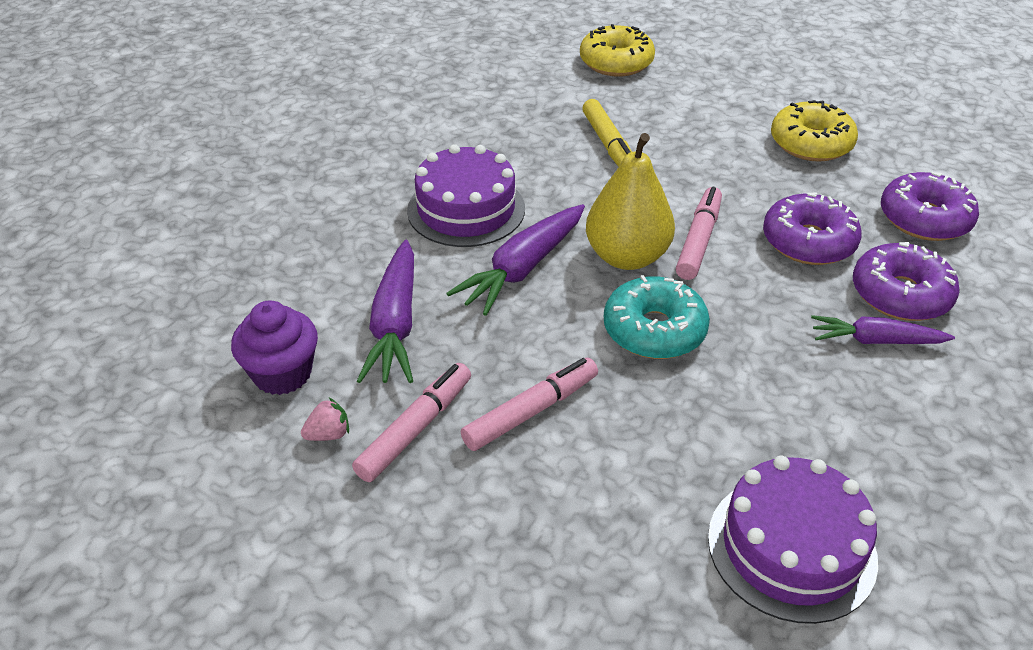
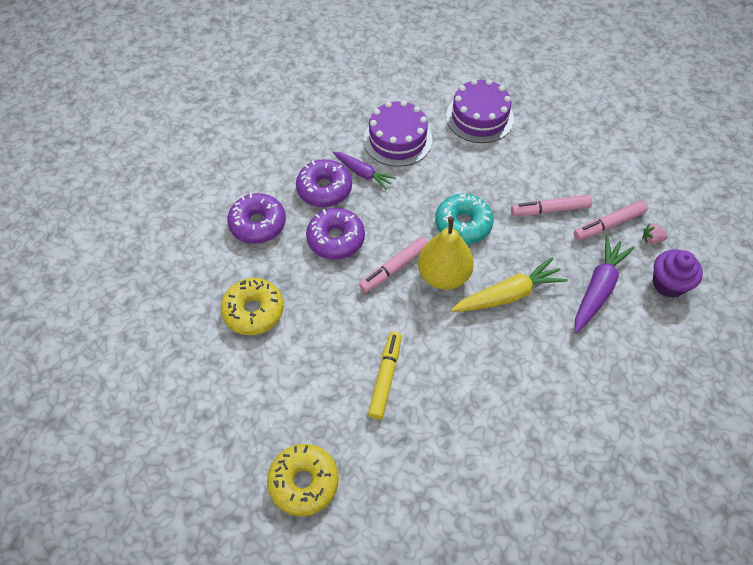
camera: 150 degrees left, 15 degrees up
(466, 209) = (518, 360): purple cake -> purple cake (397, 139)
(522, 268) = (508, 295): purple carrot -> yellow carrot

